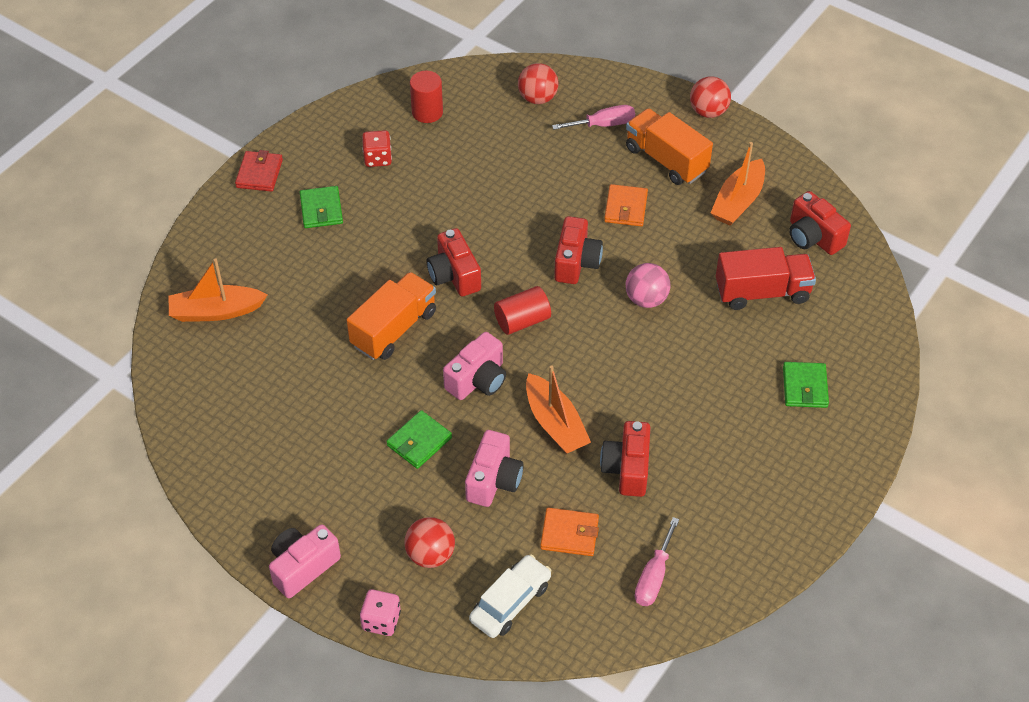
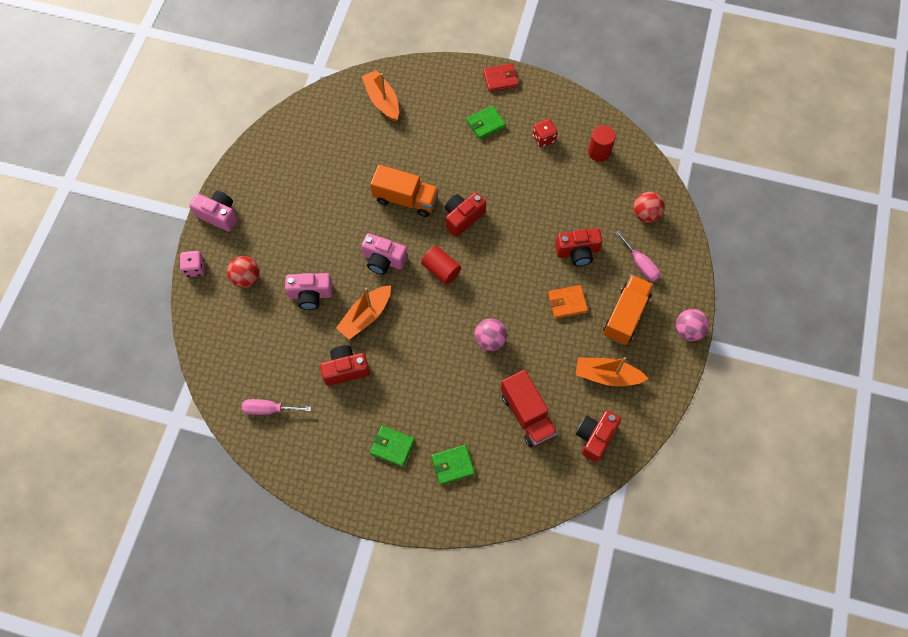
camera: 70 degrees right, 15 degrees up
(419, 442) = (325, 244): green wallet -> green wallet (392, 446)
(510, 602) = (227, 333): white car -> none
(569, 534) = (285, 350): orange wallet -> none
(576, 262) = (504, 286): red camera -> red camera (577, 252)
(708, 111) = (688, 331): red ball -> pink ball

